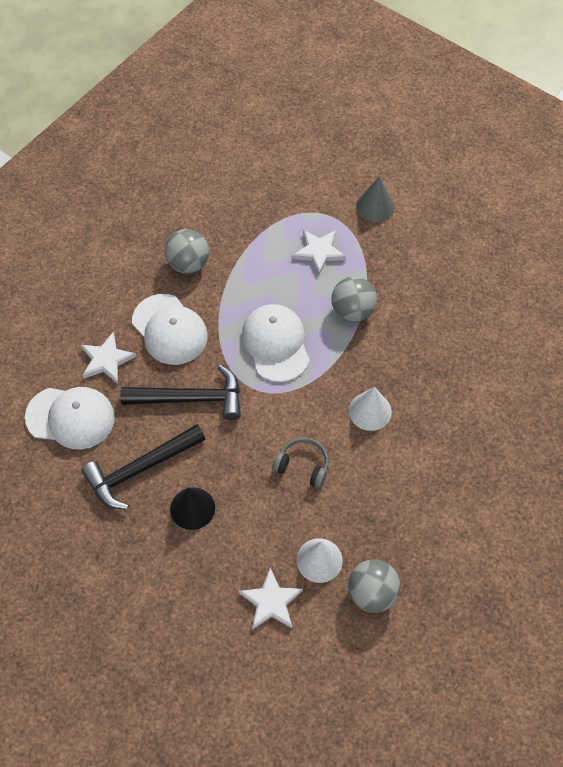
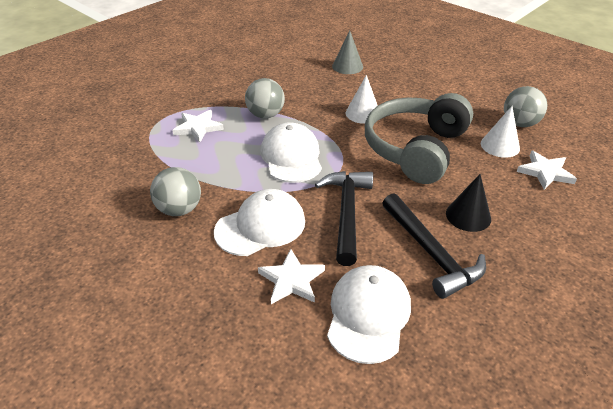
camera: 85 degrees left, 20 degrees down
(275, 344) = (291, 157): white cap -> white cap turned 90 degrees clockwise
(303, 466) = (415, 149): grey headphones -> grey headphones, size x2.34
(375, 206) = (162, 97): grey cone -> grey cone (347, 66)

